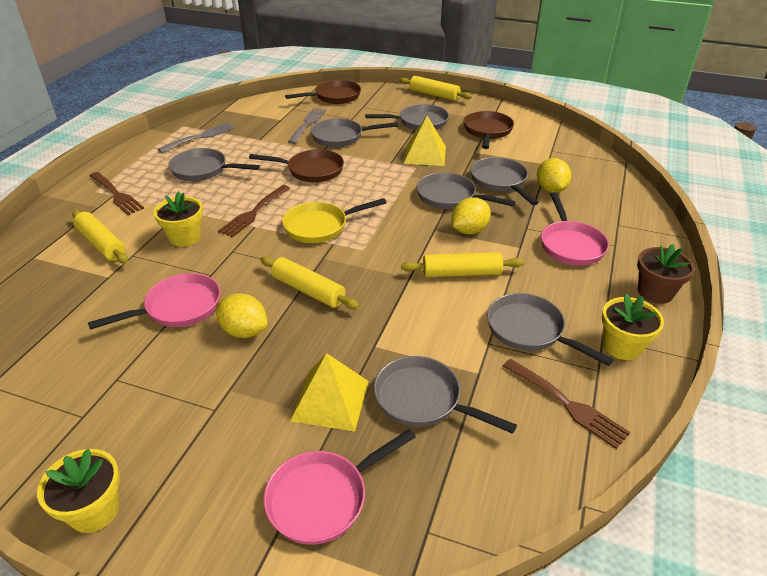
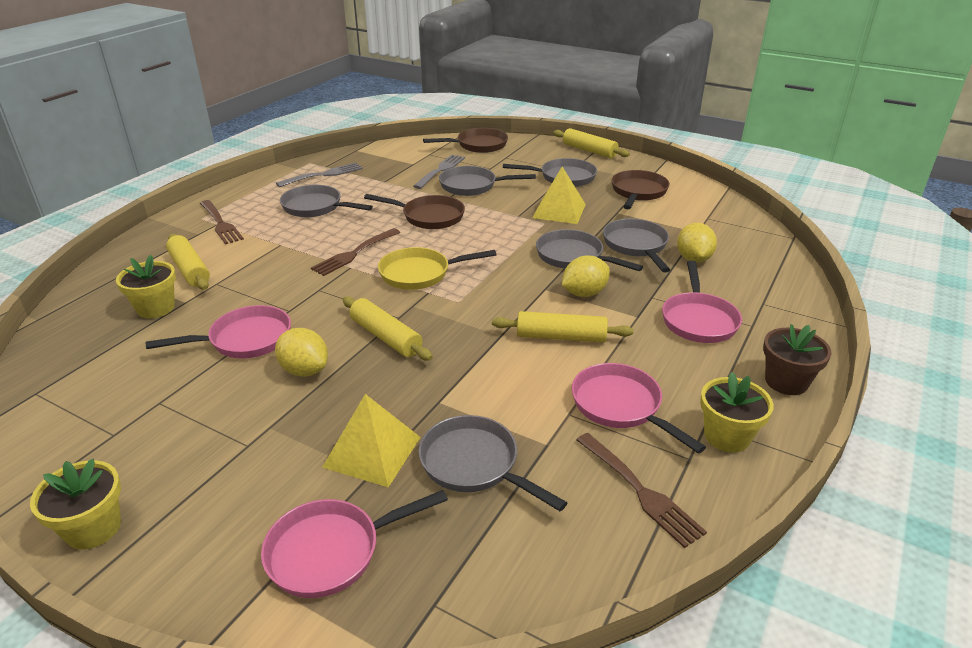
camera: 10 degrees right, 5 degrees down
(185, 237) = (275, 271): yellow flower pot -> yellow flower pot (156, 308)
(529, 331) = (620, 406): grey pan -> pink pan

